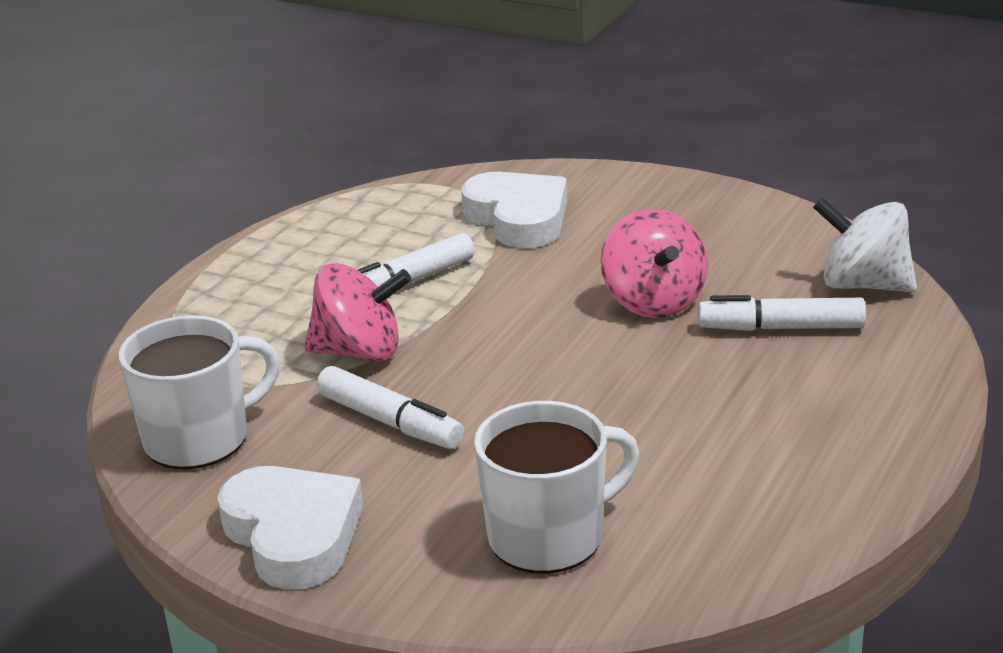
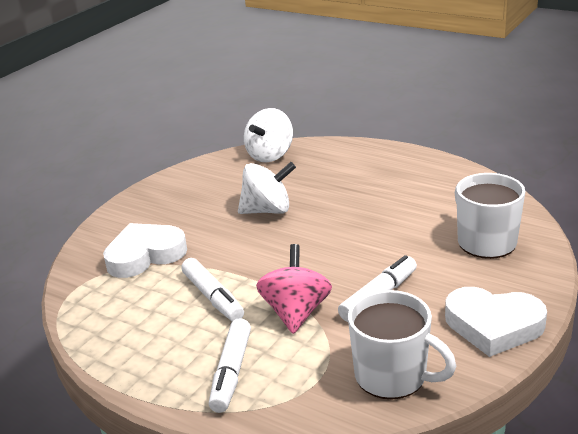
camera: 85 degrees left, 0 degrees up
(199, 439) = (392, 376): white mug -> white mug turned 150 degrees clockwise
(293, 535) = (493, 326): white heart -> white heart turned 135 degrees counterclockwise
(653, 302) = (267, 210): pink spinning top -> white spinning top
(781, 328) = (305, 177): white marker -> white marker (231, 372)

